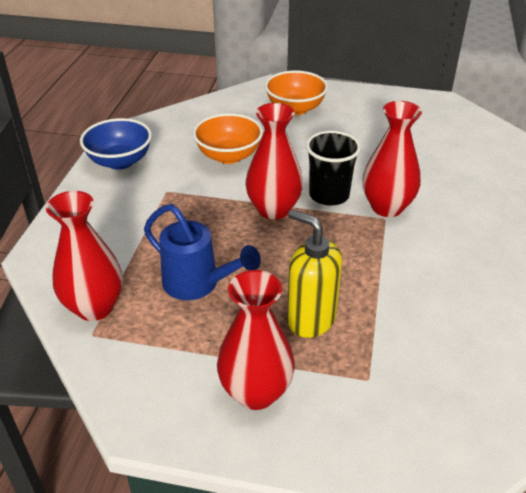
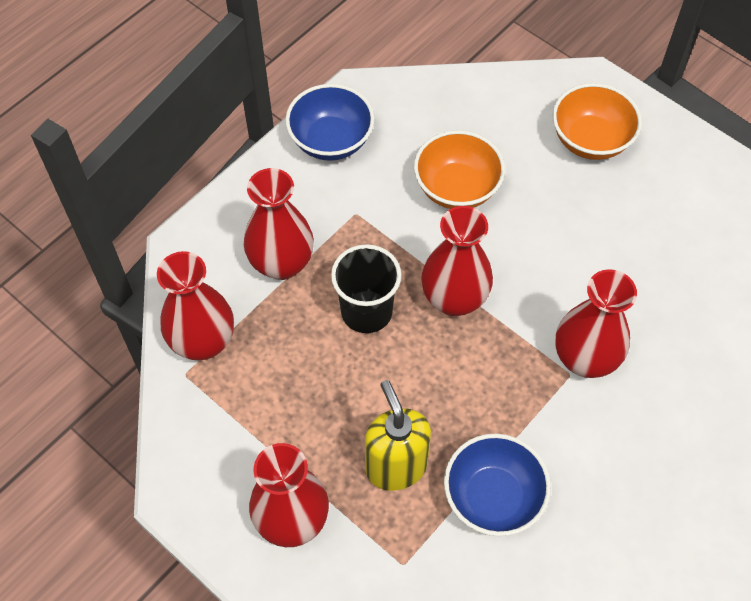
camera: 30 degrees right, 20 degrees up
(129, 237) = (281, 263): none -> red vase
(198, 284) = (313, 364): blue watering can -> none
(329, 195) = (531, 307): black cup -> black cup (366, 311)
(396, 306) = (493, 497): none -> blue bowl

